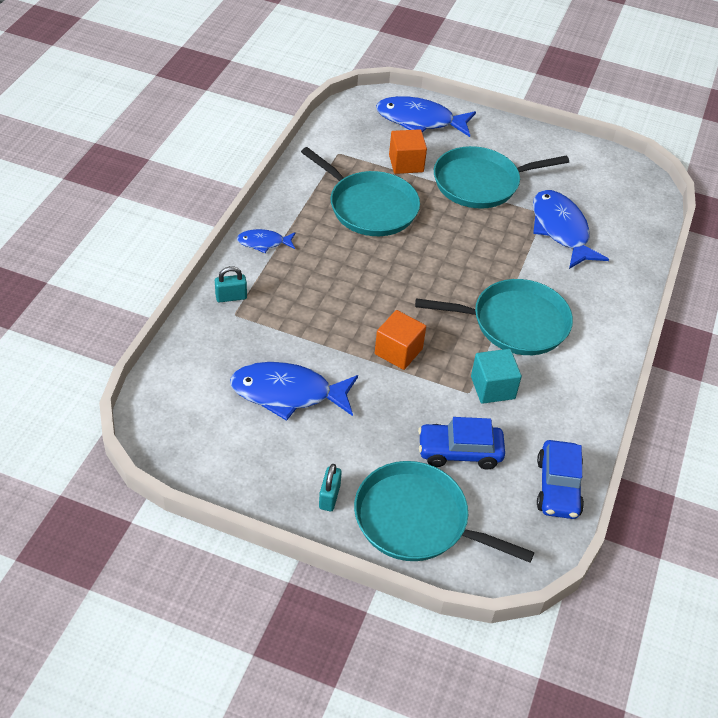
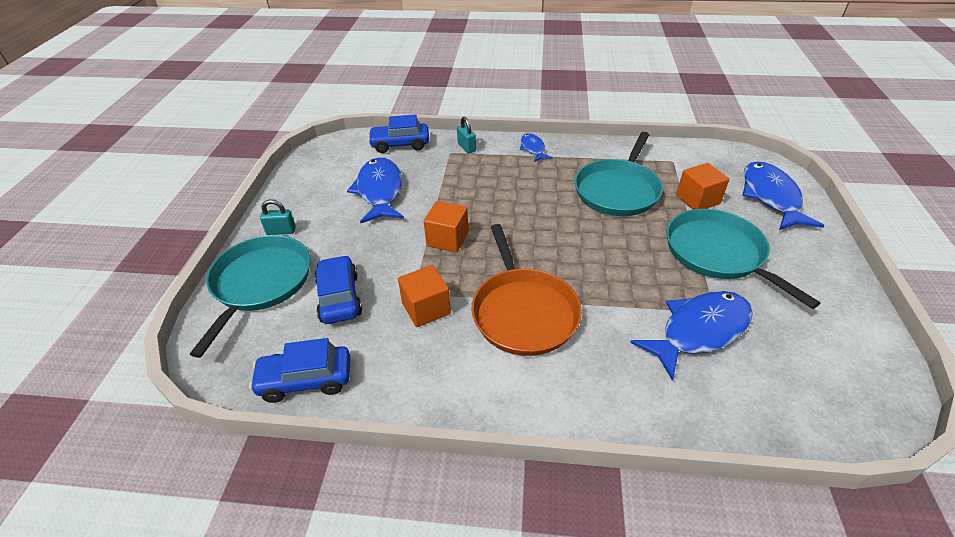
camera: 80 degrees right, 5 degrees down
(190, 357) = (400, 144): none -> blue car
(492, 387) = (426, 308): turquoise cube -> orange cube
(514, 323) = (523, 312): turquoise pan -> orange pan

